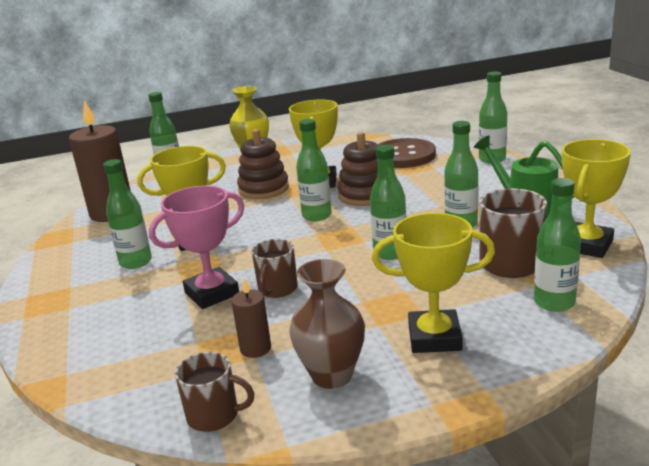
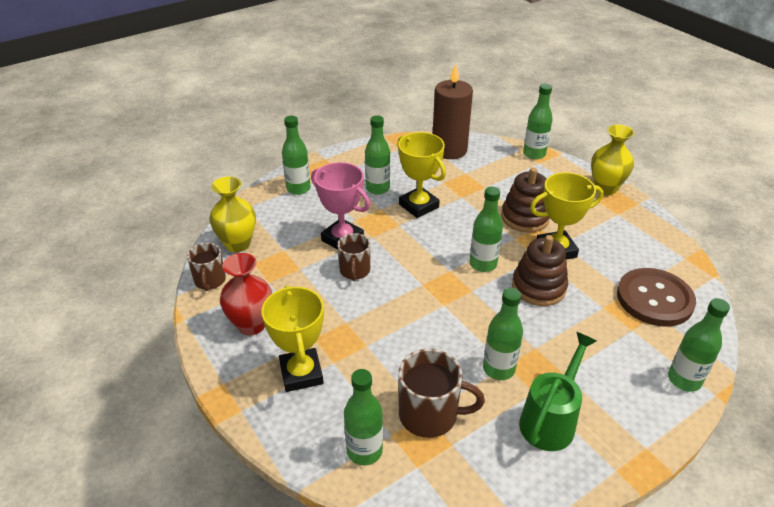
camera: 70 degrees right, 15 degrees up
(149, 384) = (238, 244): none -> yellow vase
(255, 348) = (278, 280): brown candle -> none
(277, 289) = (354, 271): brown mug -> brown mug turned 90 degrees counterclockwise
(332, 375) = (251, 325): brown vase -> red vase
(390, 253) = (427, 326): green bottle -> green bottle (298, 188)
(586, 245) = (482, 478): yellow trophy -> none

